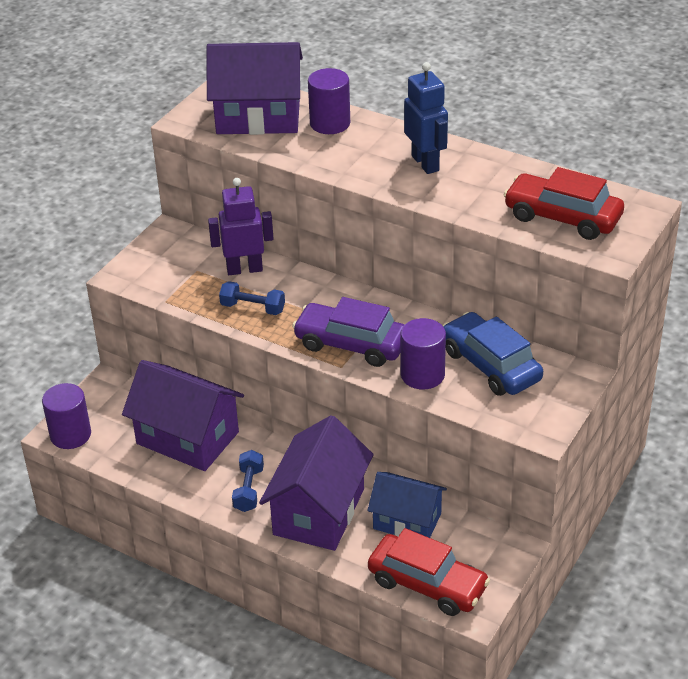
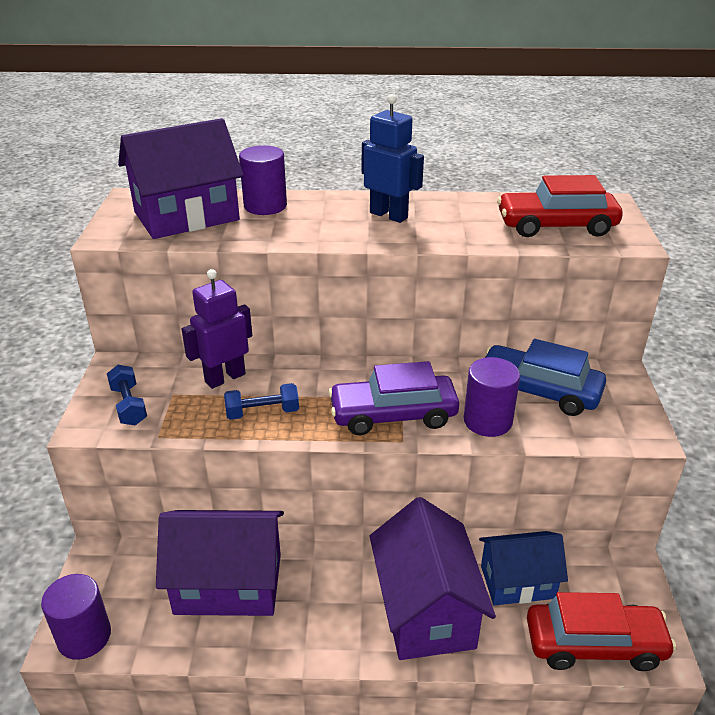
camera: 30 degrees left, 5 degrees down
(248, 489) = (335, 616): blue dumbbell -> blue dumbbell (129, 405)

